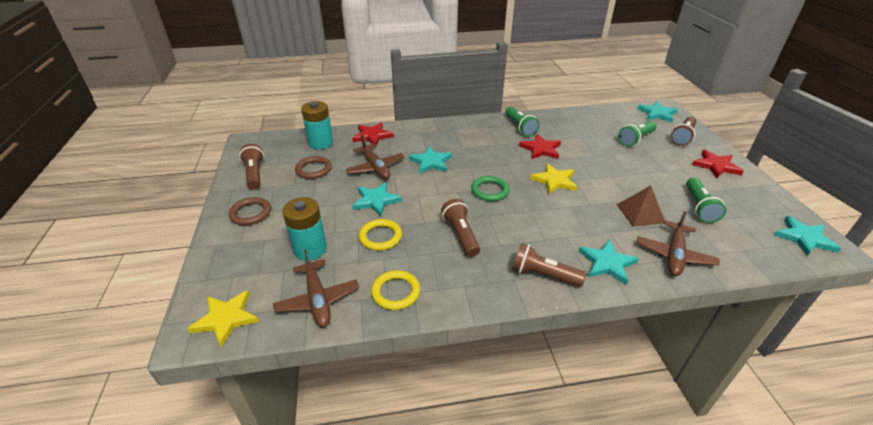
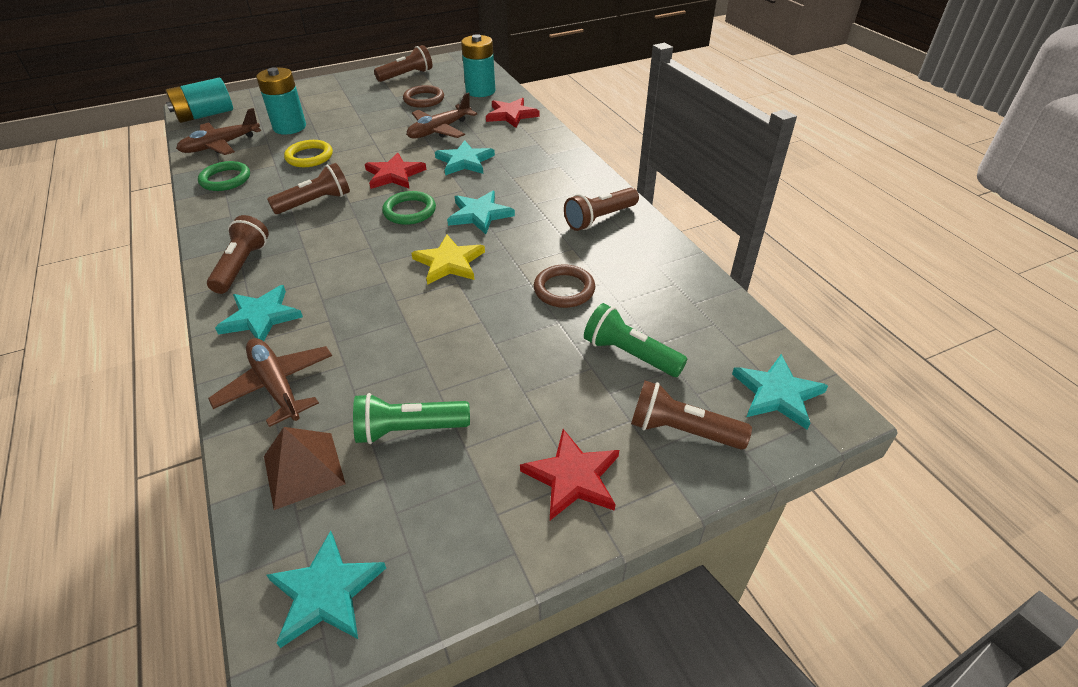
camera: 75 degrees right, 5 degrees up
(226, 318) = (205, 115): yellow star -> turquoise battery
(251, 213) = (341, 90): brown ring -> brown ring (564, 289)
(376, 200) = (373, 143): turquoise star -> turquoise star (480, 214)
(396, 292) = (225, 179): yellow ring -> green ring
(520, 127) = (599, 218): green flashlight -> brown flashlight
(540, 149) = (538, 244): red star -> red star (394, 174)
(640, 213) = (379, 352): brown pyramid -> brown pyramid (303, 469)
(674, 255) = (276, 386): brown plane -> brown plane turned 45 degrees clockwise

